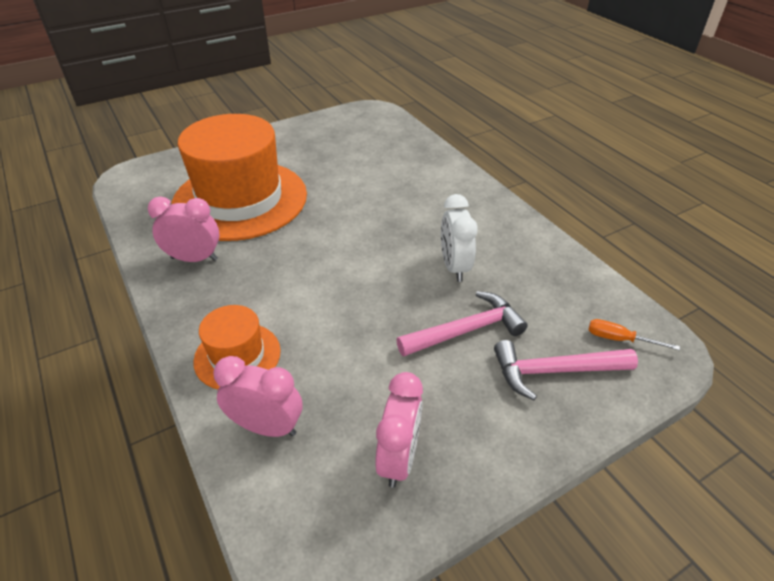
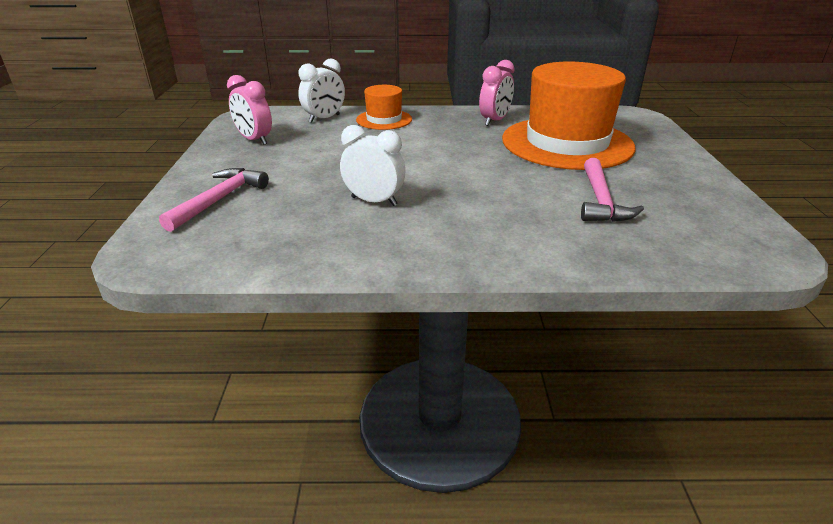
camera: 120 degrees right, 10 degrees down
(266, 427) = (324, 118): pink clock -> white clock
(465, 330) = (303, 183): pink hammer -> pink hammer (600, 200)
(619, 339) = (192, 240): orange screwdriver -> none

